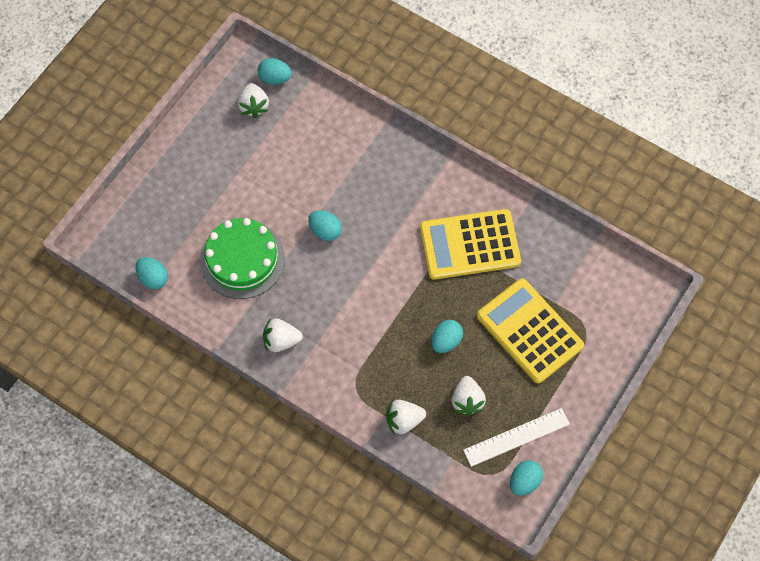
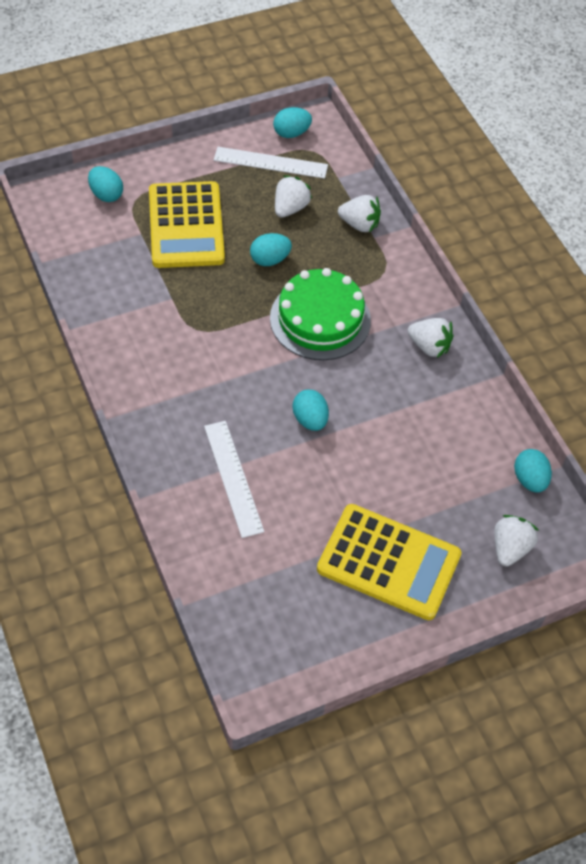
camera: 150 degrees left, 10 degrees down
(242, 259) = (419, 443): green cake -> green cake (320, 319)
(254, 106) = (290, 608): white strawberry -> white strawberry (510, 548)
(275, 78) = (239, 628): turquoise egg -> turquoise egg (106, 194)
(345, 161) = (233, 478): none -> white ruler
(469, 245) = (174, 323): yellow calculator -> yellow calculator (388, 562)

